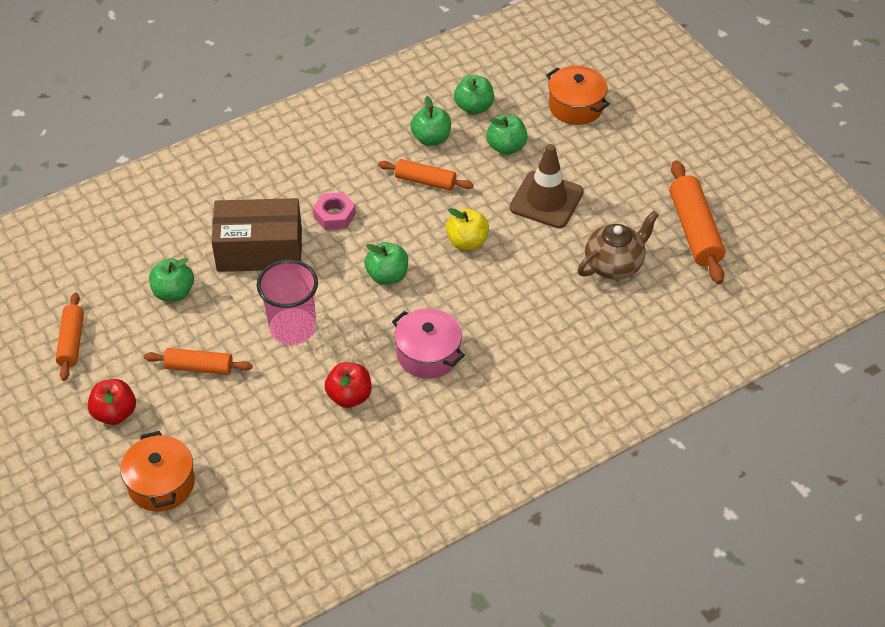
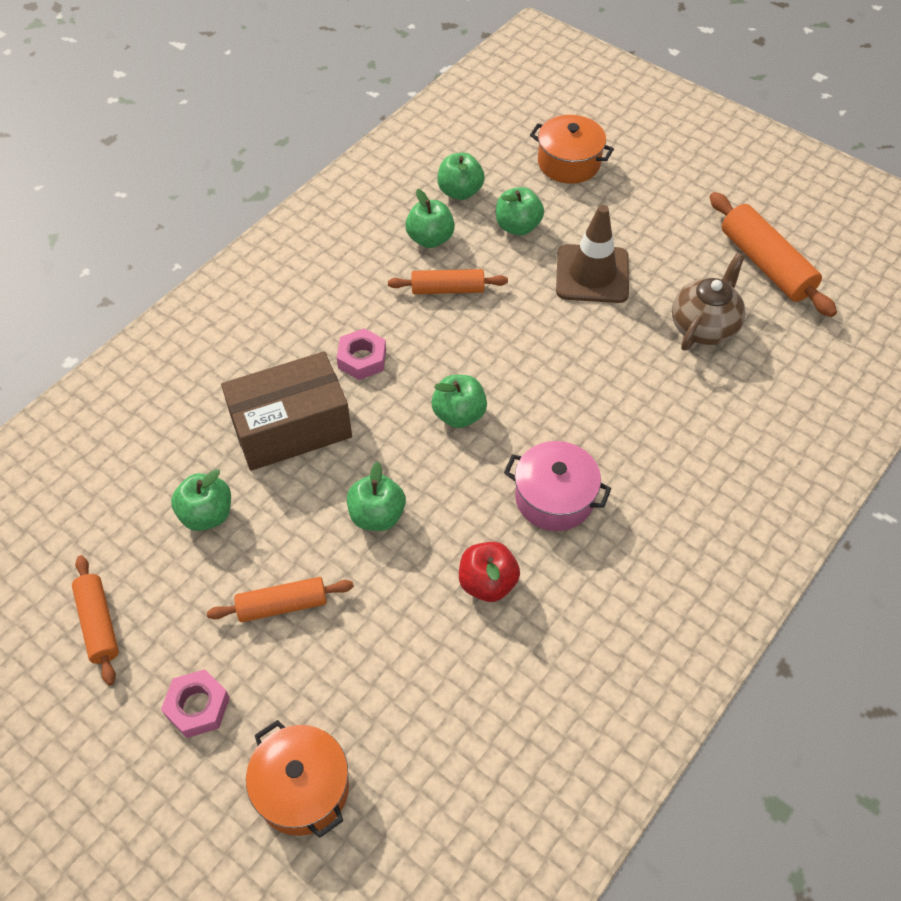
camera: 20 degrees left, 5 degrees up
(115, 413) = (198, 707): red apple -> pink nut
(292, 328) = (377, 515): pink cup -> green apple
(467, 242) = (530, 347): yellow apple -> none

